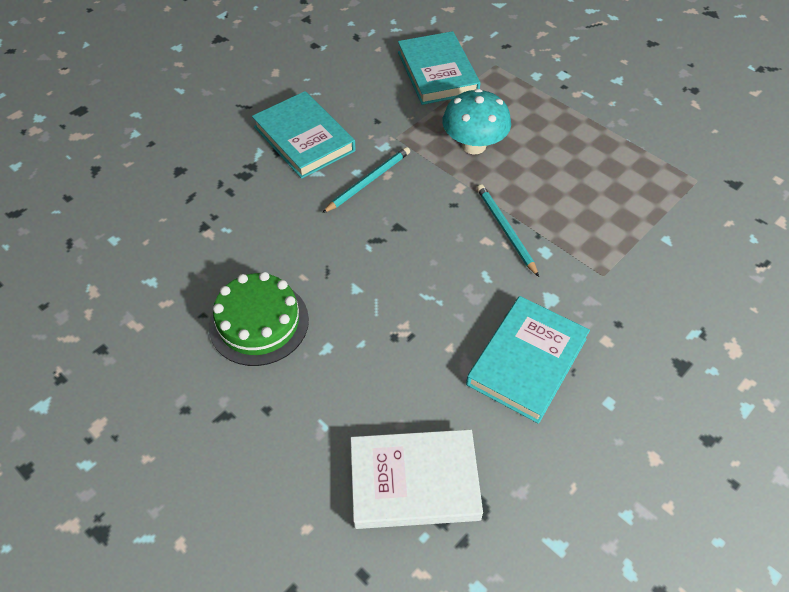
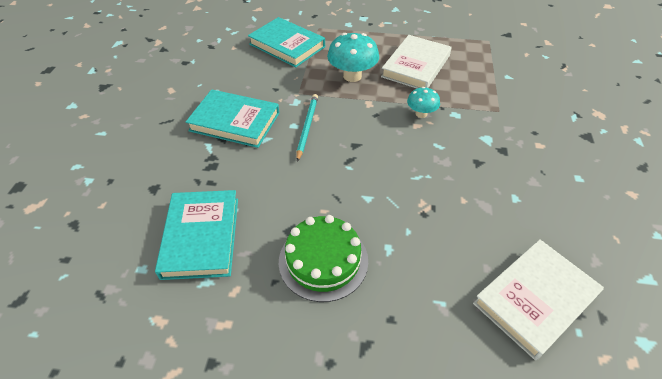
camera: 35 degrees left, 5 degrees down
(505, 230) = (421, 114): turquoise pencil -> turquoise mushroom
(527, 361) = (514, 181): turquoise book -> turquoise book (201, 237)
(561, 169) = (416, 66): none -> white book

